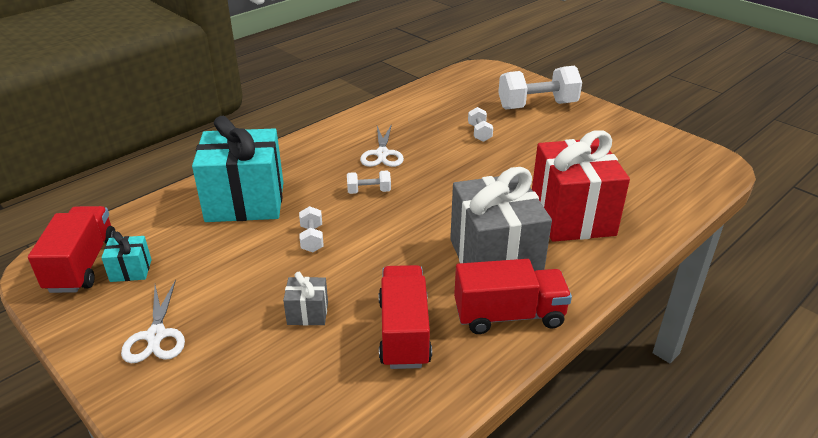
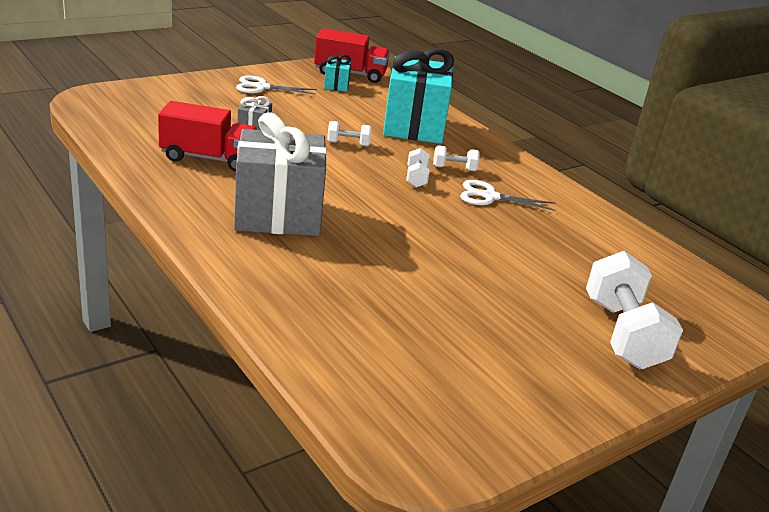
camera: 95 degrees right, 5 degrees down
(479, 133) = (537, 266): white dumbbell -> white dumbbell (454, 169)
(509, 315) = (197, 202): red truck -> none
(572, 216) = (330, 278): red gift -> none

